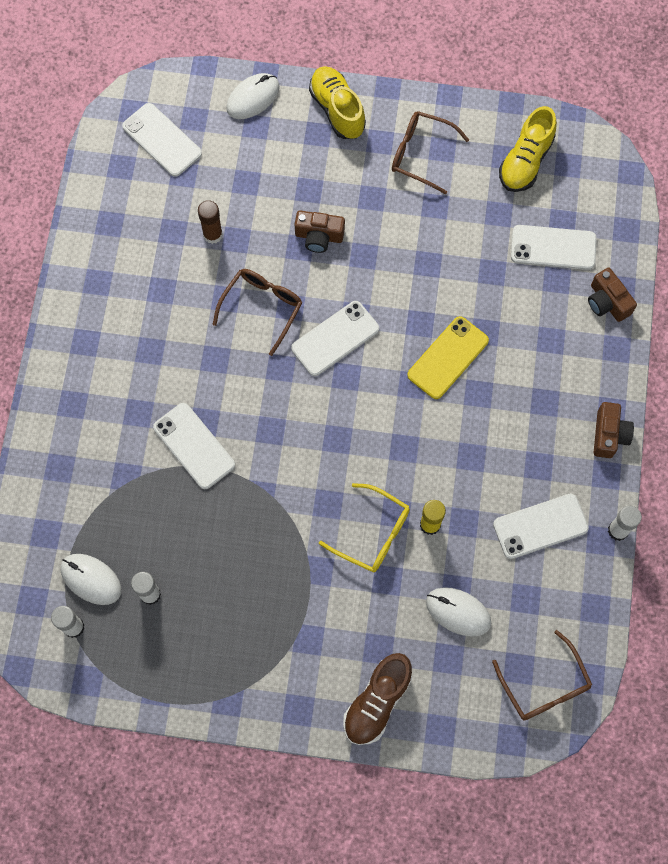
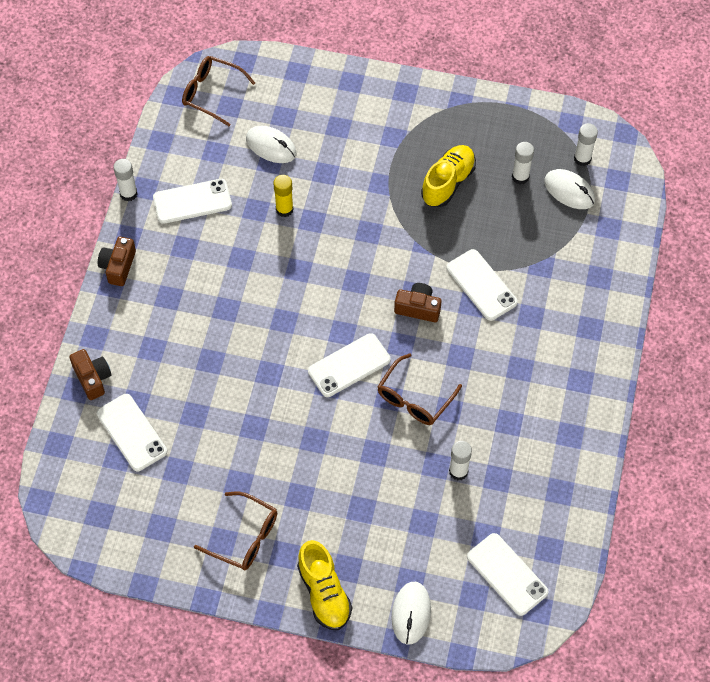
camera: 175 degrees left, 10 degrees down
(213, 235) = (458, 471): brown glue stick -> white glue stick
(253, 98) = (411, 613): white mouse -> white mouse turned 45 degrees counterclockwise
(319, 236) = (355, 461): brown camera -> brown camera (418, 308)
(373, 534) = (333, 206): yellow glasses -> none
(377, 702) = (343, 92): brown shoe -> none
(448, 358) = (248, 341): yellow phone -> none
(525, 161) = (140, 521): yellow shoe -> yellow shoe (448, 182)
(545, 686) = (211, 93): brown glasses -> brown glasses turned 45 degrees counterclockwise
(553, 248) = (132, 432): white phone -> white phone turned 45 degrees clockwise

